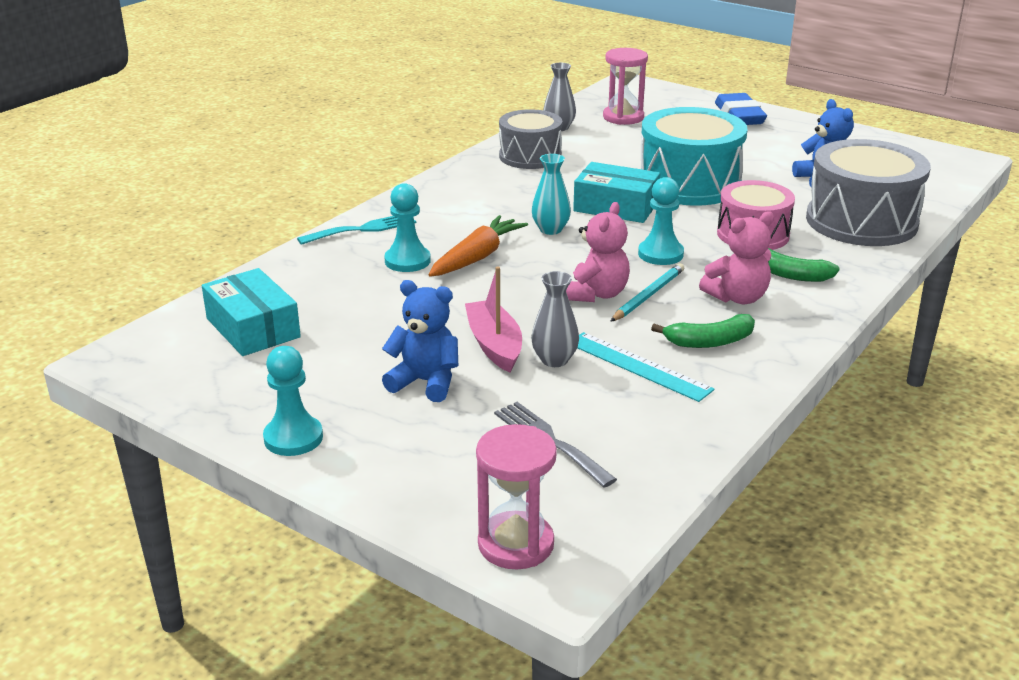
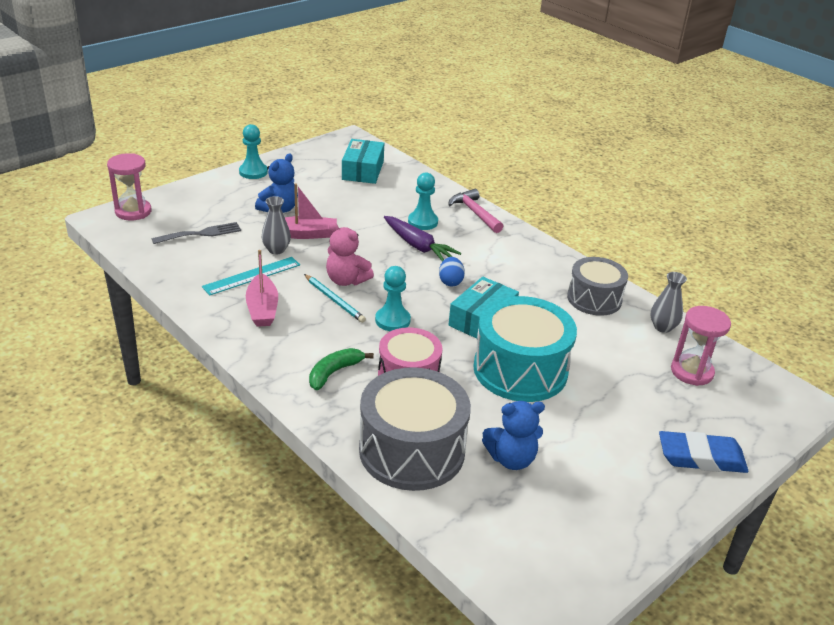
camera: 100 degrees right, 5 degrees up
(253, 328) = (363, 170): turquoise box -> turquoise box turned 60 degrees counterclockwise
(363, 229) = (474, 213): turquoise fork -> pink hammer
(477, 257) = (418, 246): orange carrot -> purple carrot
(550, 229) = (450, 282): turquoise vase -> blue egg
(710, 341) = (262, 309): green banana -> pink boat
(737, 298) = (312, 337): pink teddy bear -> none

